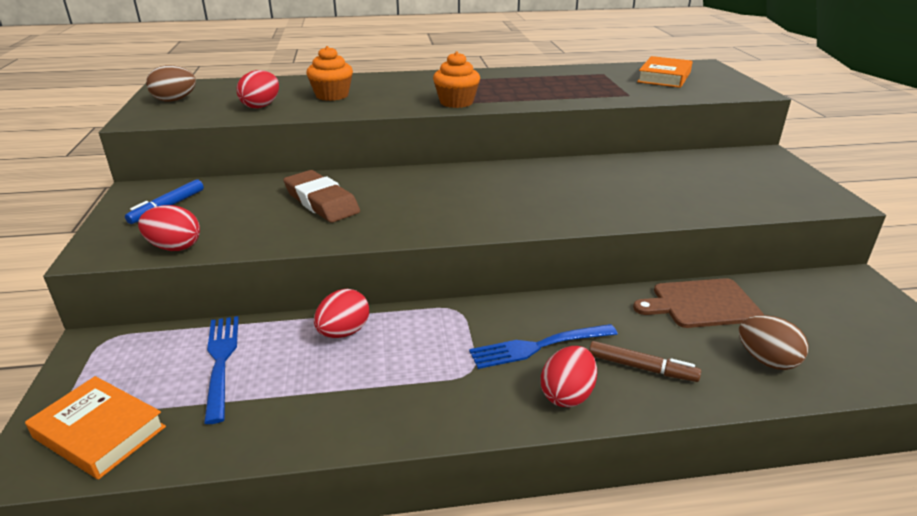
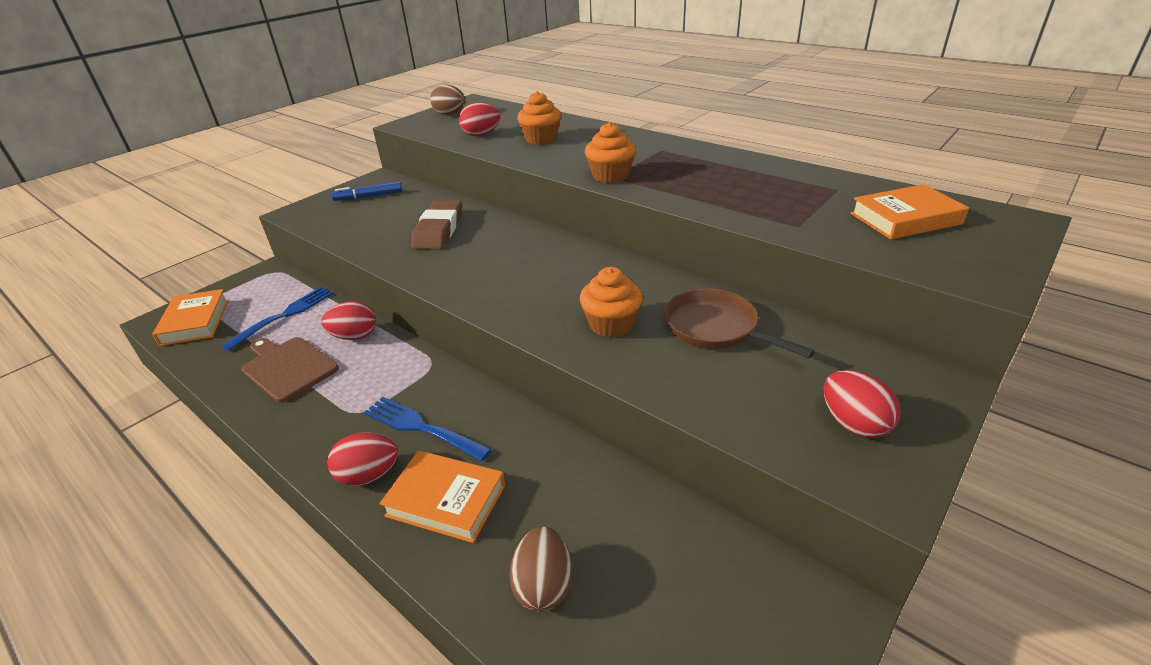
camera: 50 degrees right, 5 degrees up
(174, 247) = (323, 226): red egg -> red egg (853, 423)
(590, 199) = (611, 324): none -> orange cupcake
(641, 368) = (446, 500): brown marker -> orange book
(643, 175) = (716, 328): none -> brown pan
(701, 304) = (600, 493): brown cutting board -> brown cutting board (288, 367)

